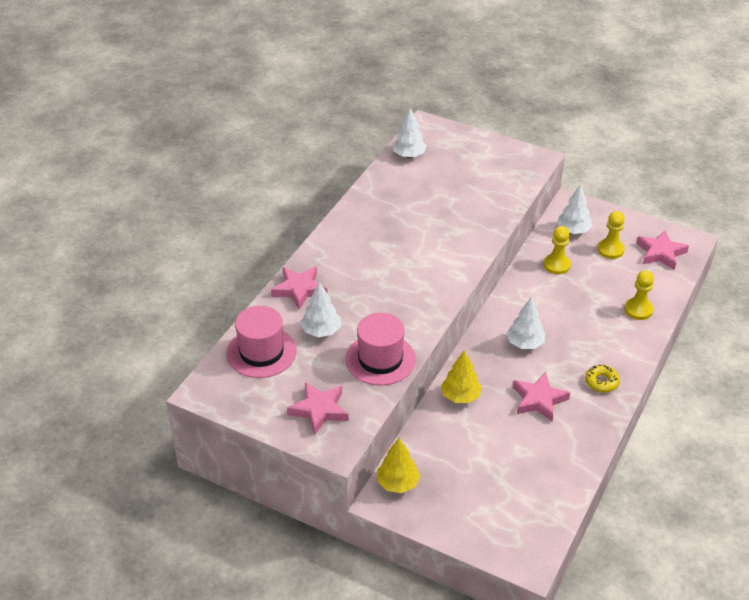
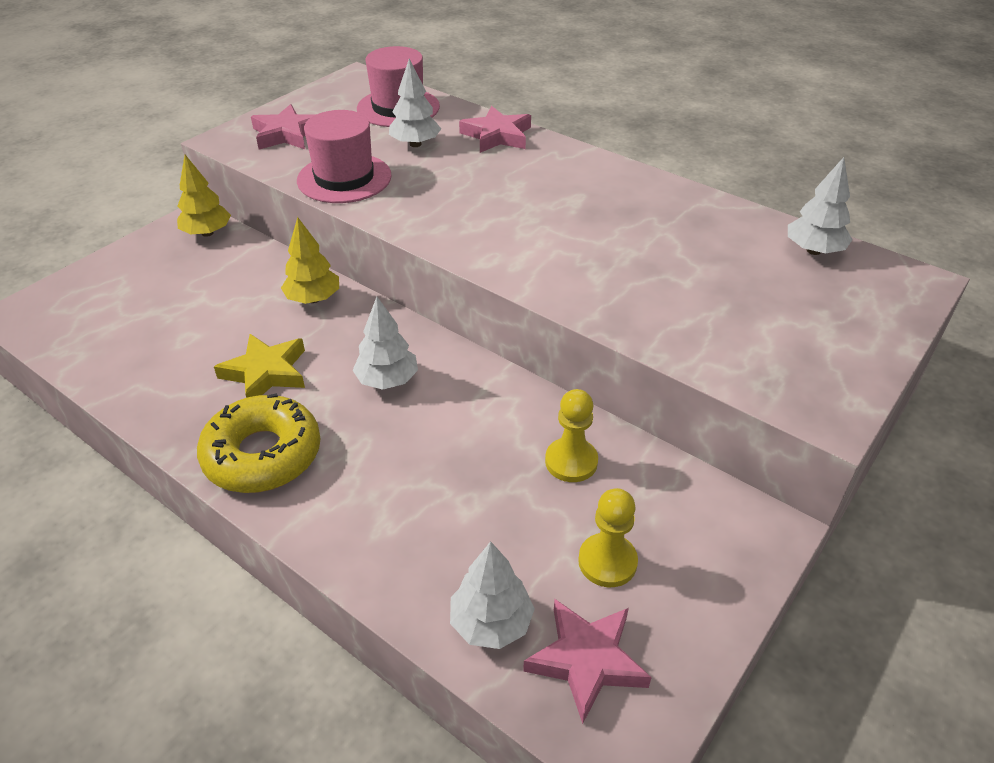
camera: 100 degrees right, 0 degrees up
(539, 400) = (266, 373): pink star -> yellow star
(573, 230) = (676, 512): white tree -> white tree (491, 622)
(601, 382) = (263, 455): yellow donut -> yellow donut, size x1.96
(638, 310) = (415, 559): yellow pawn -> none

